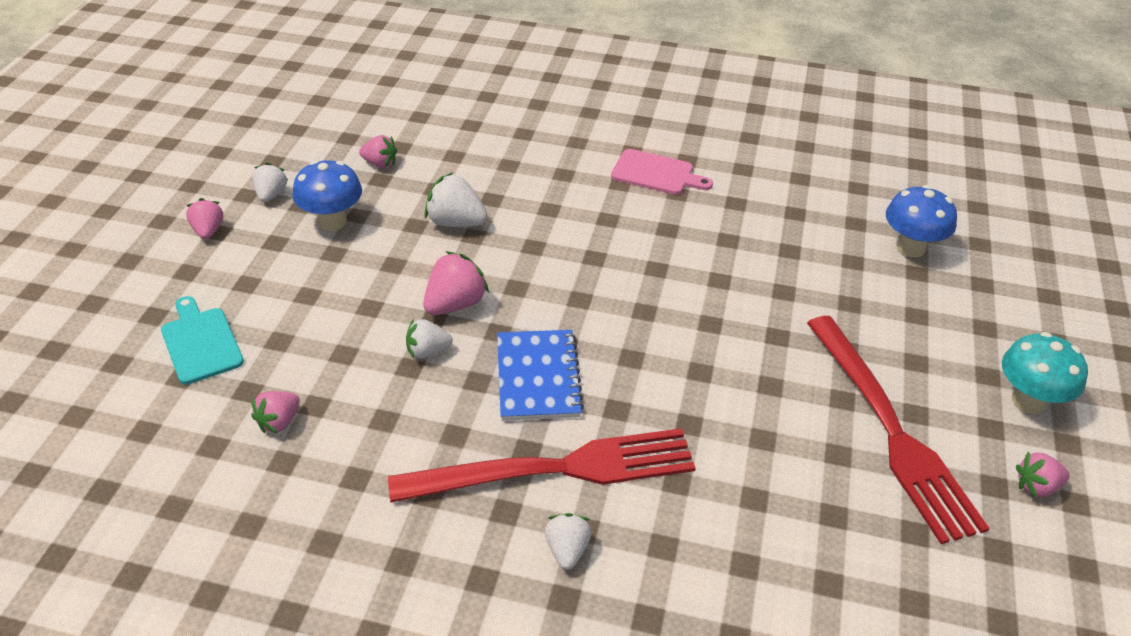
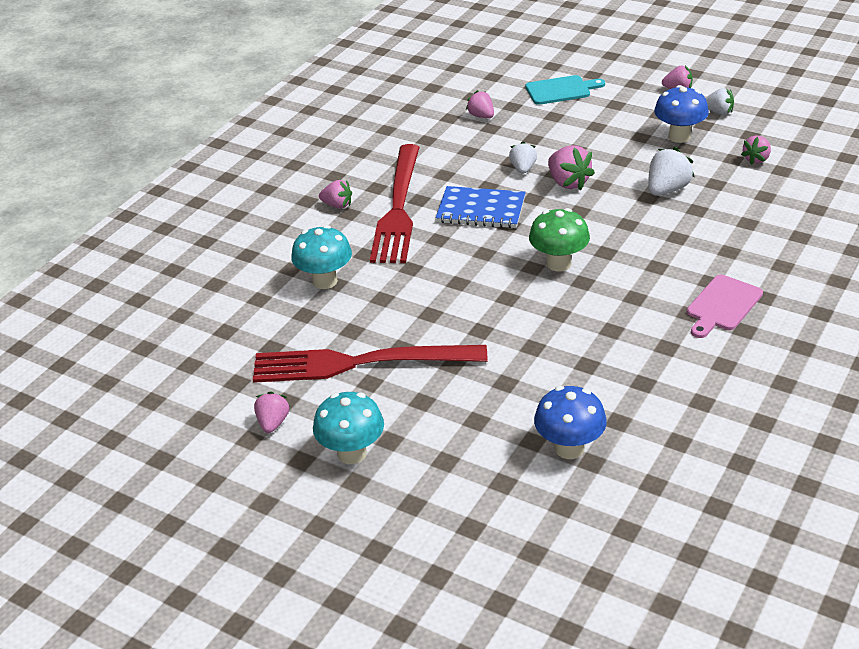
camera: 110 degrees right, 5 degrees down
(567, 550) = (337, 205): white strawberry -> pink strawberry
(630, 290) = (558, 263): none -> green mushroom
(756, 511) = (325, 281): none -> turquoise mushroom

